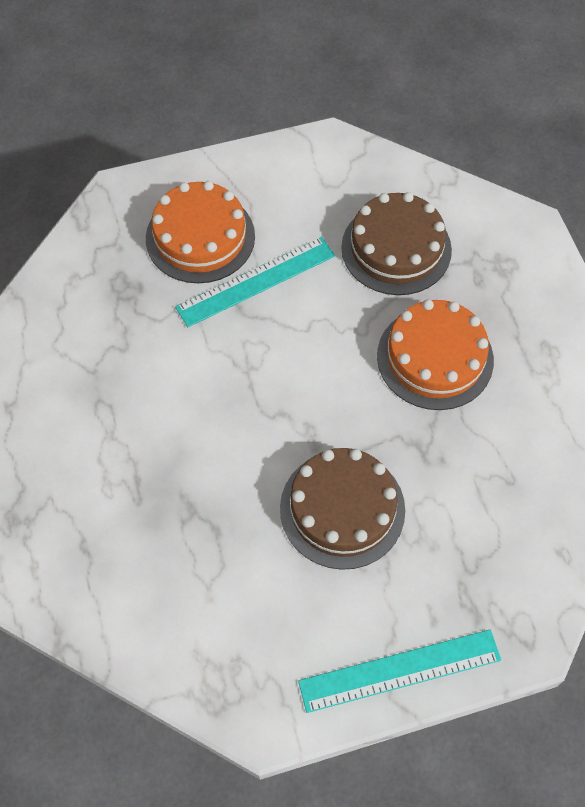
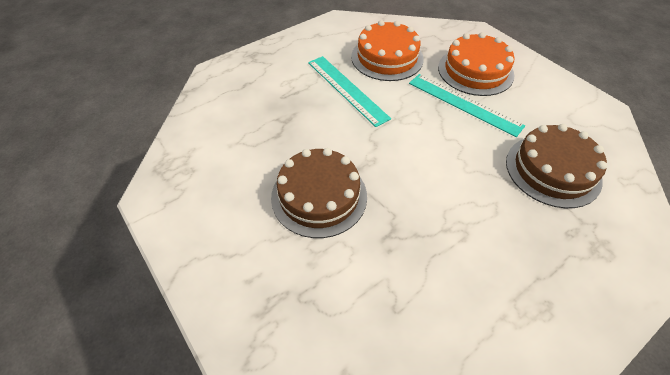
camera: 70 degrees right, 10 degrees down
(399, 670) = (202, 267): turquoise ruler -> turquoise ruler (347, 89)
(435, 358) = (476, 221): orange cake -> orange cake (387, 57)

